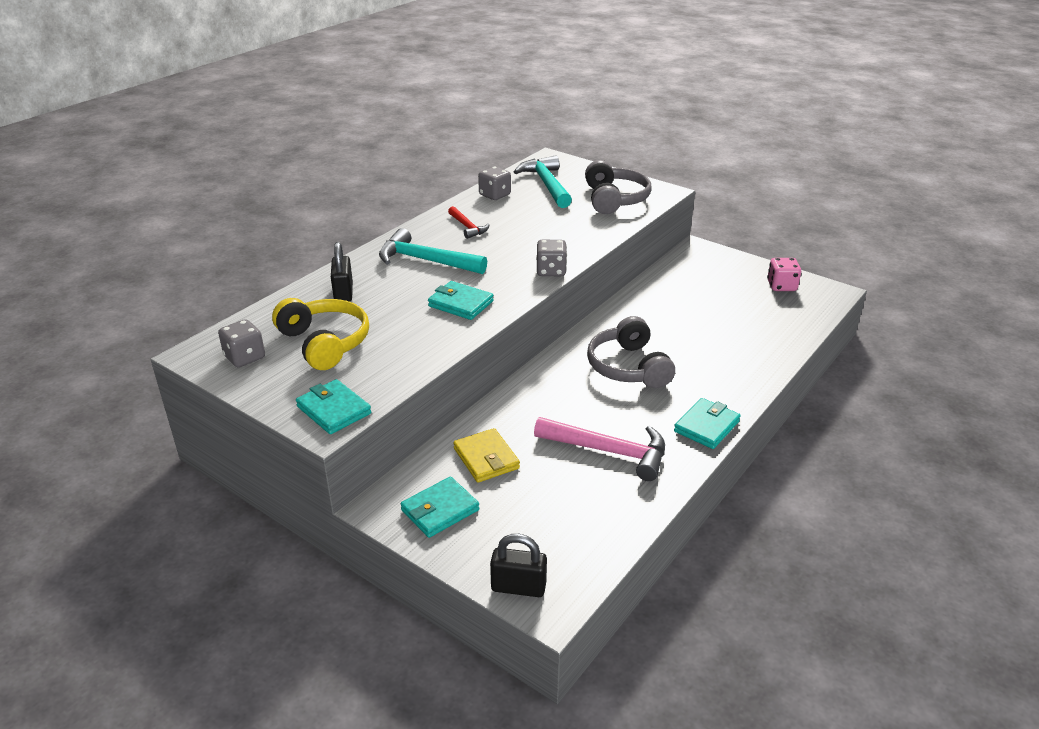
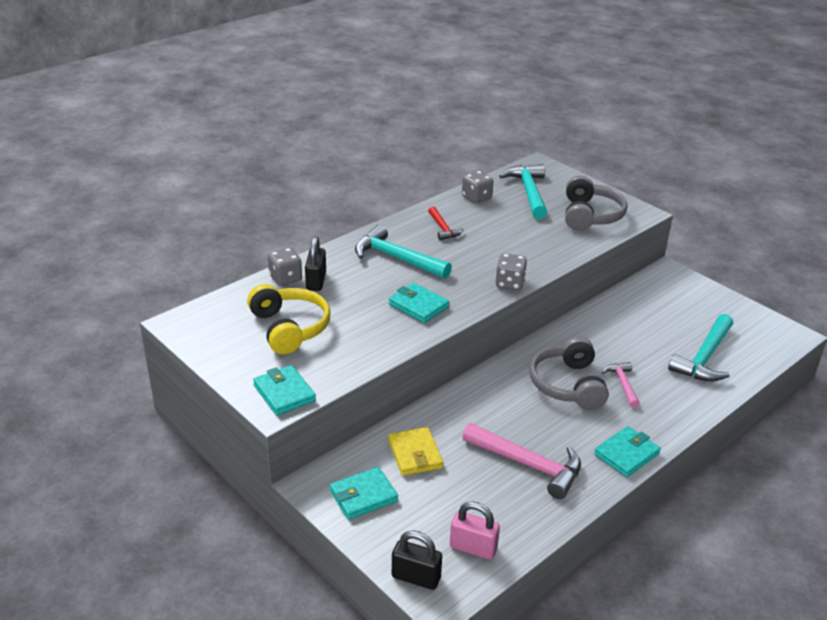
camera: 10 degrees right, 0 degrees up
(245, 357) = (218, 332): grey dice -> grey dice (285, 278)
(573, 545) = (473, 548): none -> pink padlock
(683, 359) = (622, 384): none -> pink hammer
(756, 323) = (704, 358): none -> turquoise hammer
(781, 286) = (741, 322): pink dice -> none

